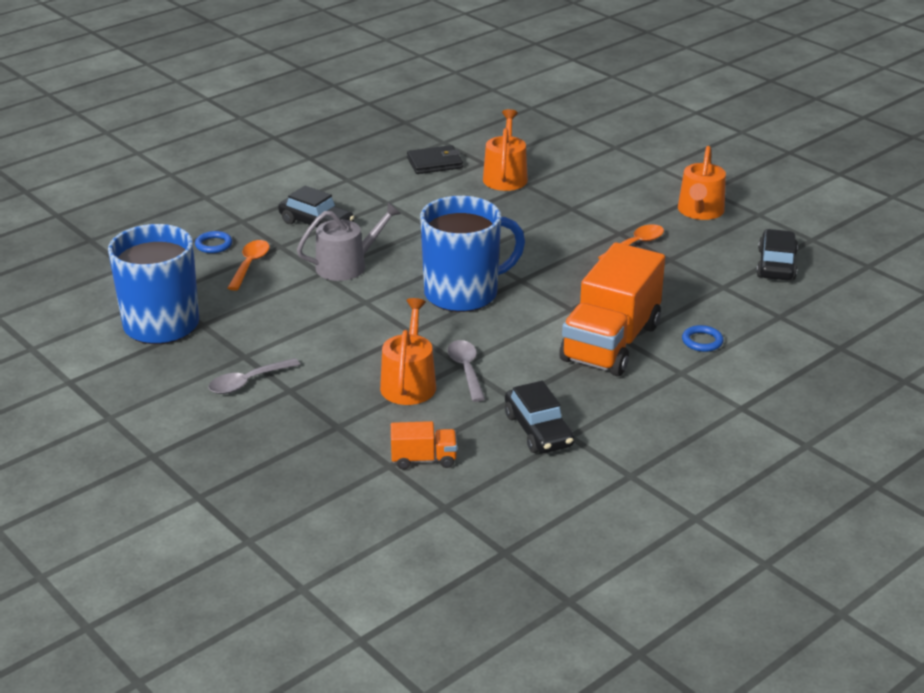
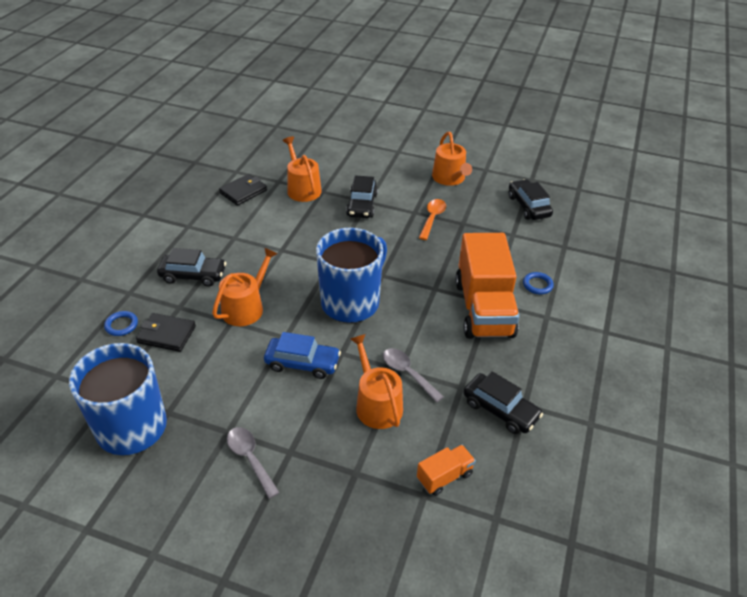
camera: 30 degrees left, 10 degrees up
(248, 382) = (250, 459): grey spoon -> grey spoon turned 120 degrees clockwise
(250, 265) = (166, 334): orange spoon -> black wallet
(347, 265) = (246, 307): grey watering can -> orange watering can
(363, 327) = (302, 363): none -> blue car
(561, 209) = (362, 205): none -> black car

